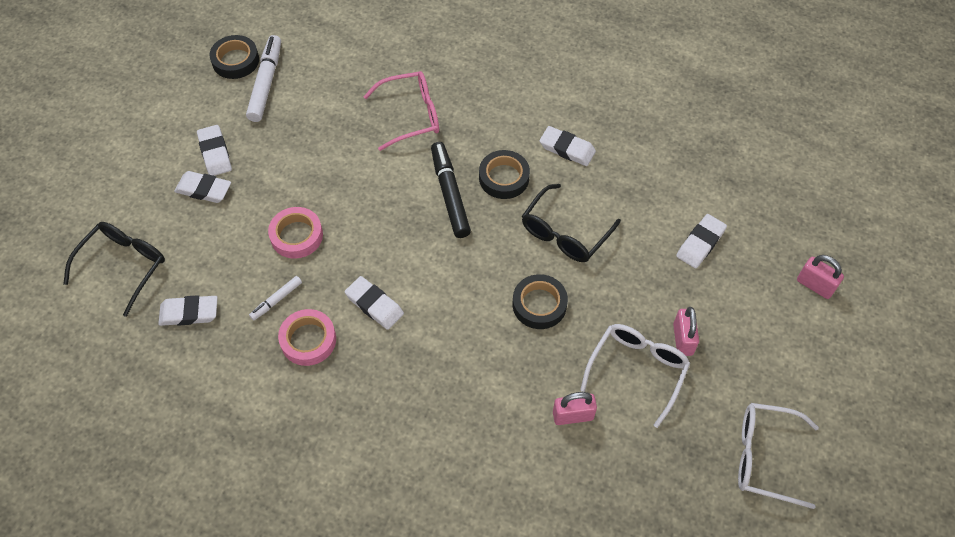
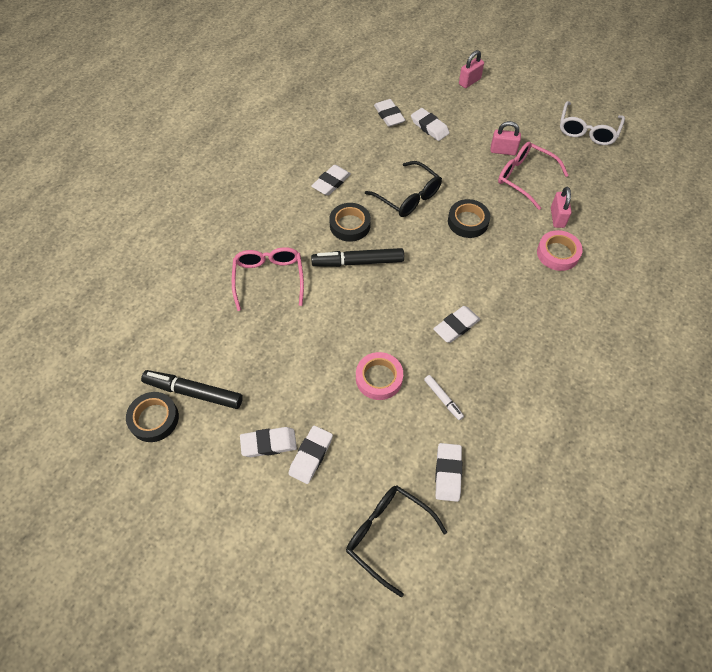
camera: 80 degrees left, 0 degrees up
(266, 83) = (193, 392): white marker -> black marker
(308, 340) = (484, 377): pink tape -> pink tape (558, 253)
(637, 370) = (524, 178): white glasses -> pink glasses
(706, 193) = (389, 115): none -> white eraser

